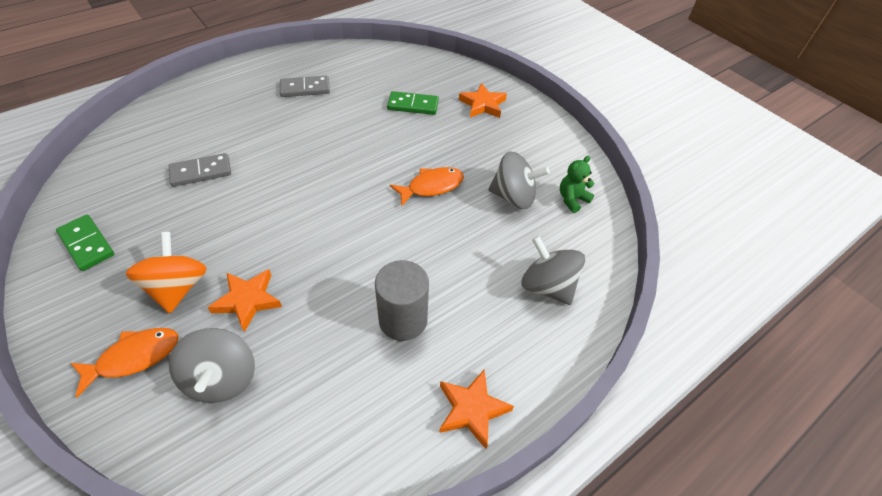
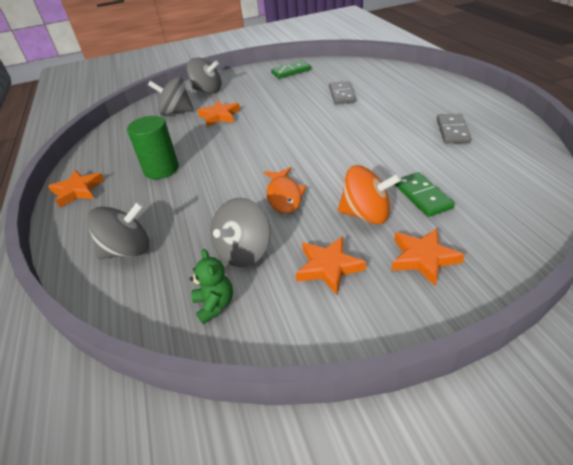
camera: 115 degrees right, 10 degrees down
(134, 357) = (207, 91): orange fish -> grey spinning top
(178, 287) = (243, 96): orange spinning top -> orange spinning top (366, 214)
(403, 319) = (161, 169): grey cylinder -> green cylinder
(413, 105) = (422, 196): green domino -> green domino turned 45 degrees counterclockwise
(509, 146) = (328, 267): none -> orange star

